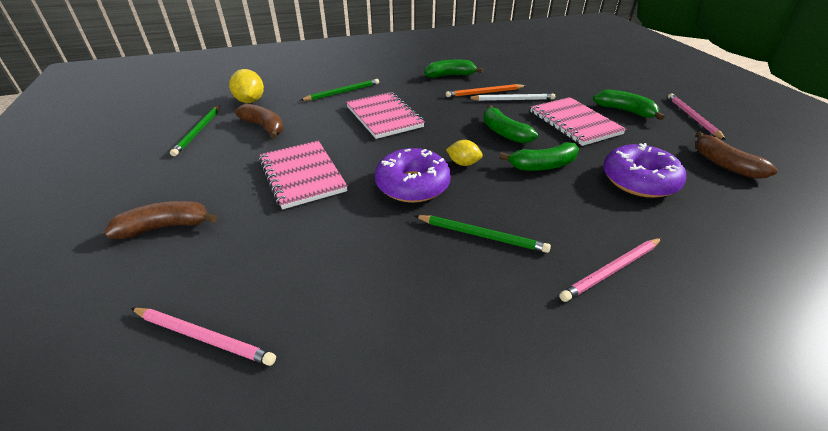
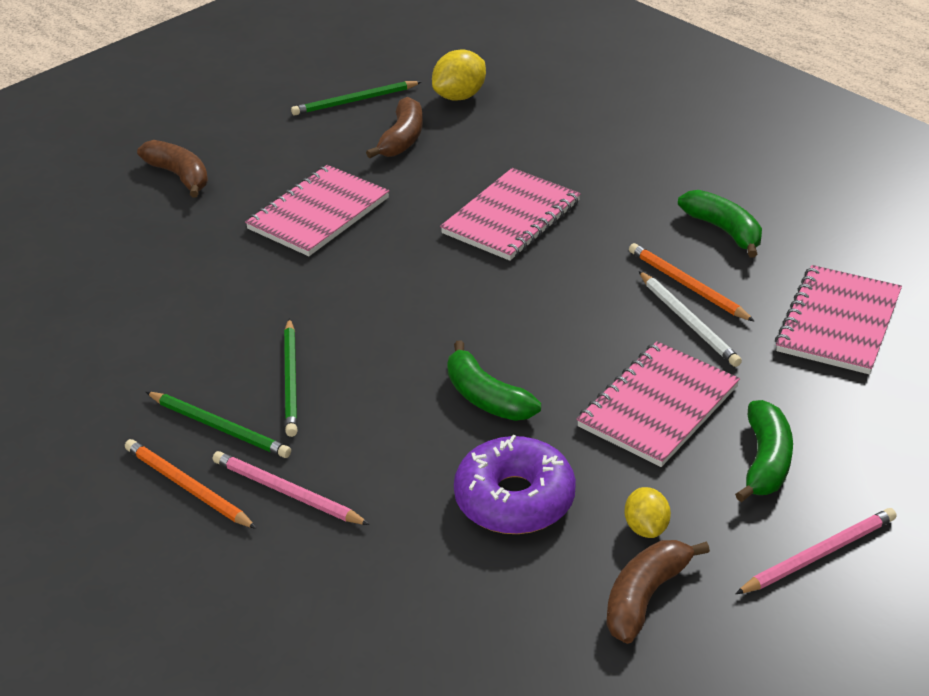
camera: 65 degrees right, 0 degrees up
(204, 337) = (68, 266): pink pencil -> none
(343, 92) = (556, 154): green pencil -> green pencil (220, 427)
(412, 185) = (356, 299): purple donut -> none
(463, 163) = (437, 325): yellow lemon -> yellow lemon (646, 527)
(504, 132) = (558, 339): green banana -> none
(535, 74) = (838, 323): none -> pink notebook
(591, 328) = (187, 487): none -> orange pencil

